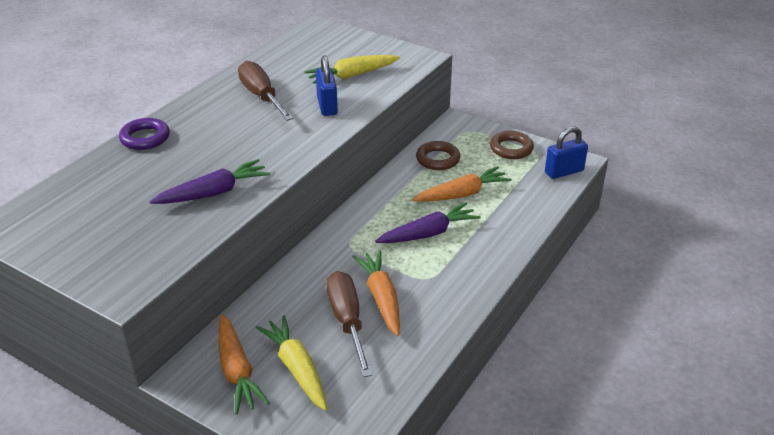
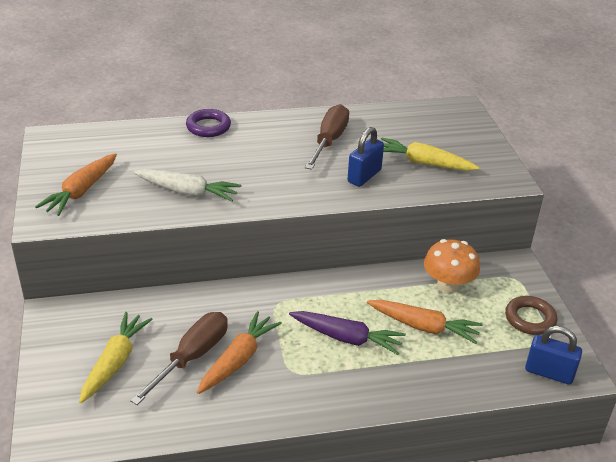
camera: 45 degrees right, 0 degrees up
(214, 193) = (188, 192): purple carrot -> white carrot
(237, 371) = (82, 334): orange carrot -> orange carrot (81, 191)
(438, 159) = (448, 284): brown ring -> orange mushroom

